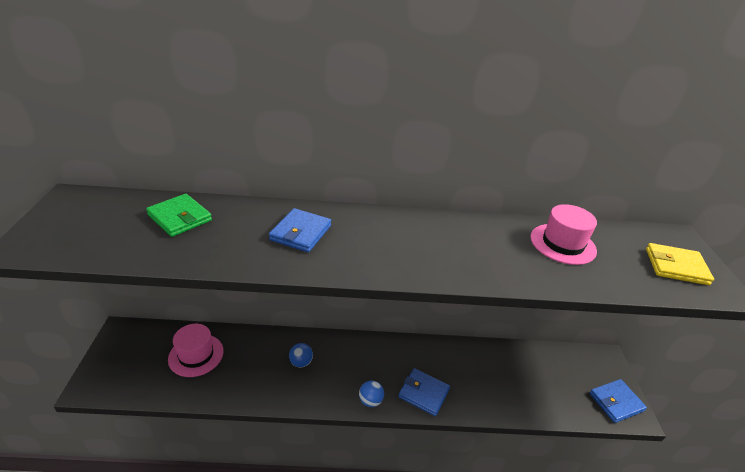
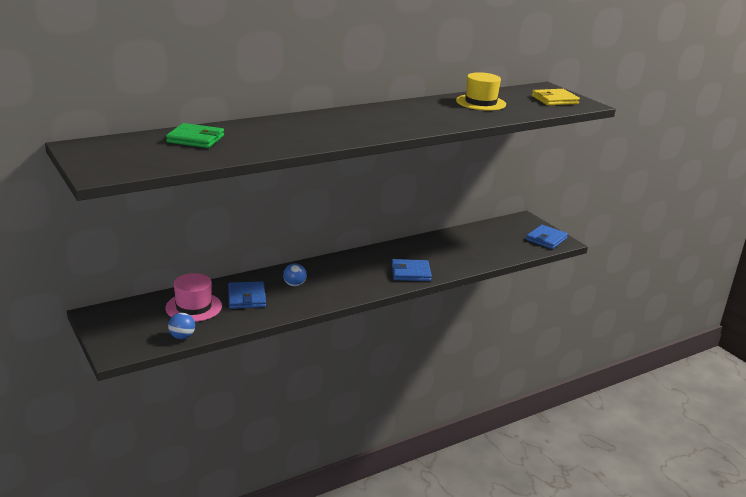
camera: 30 degrees left, 10 degrees down
(301, 233) = (301, 129): blue wallet -> blue wallet (247, 298)
(370, 401) = (374, 288): blue ball -> blue ball (182, 337)
(562, 244) = (481, 102): pink hat -> yellow hat

